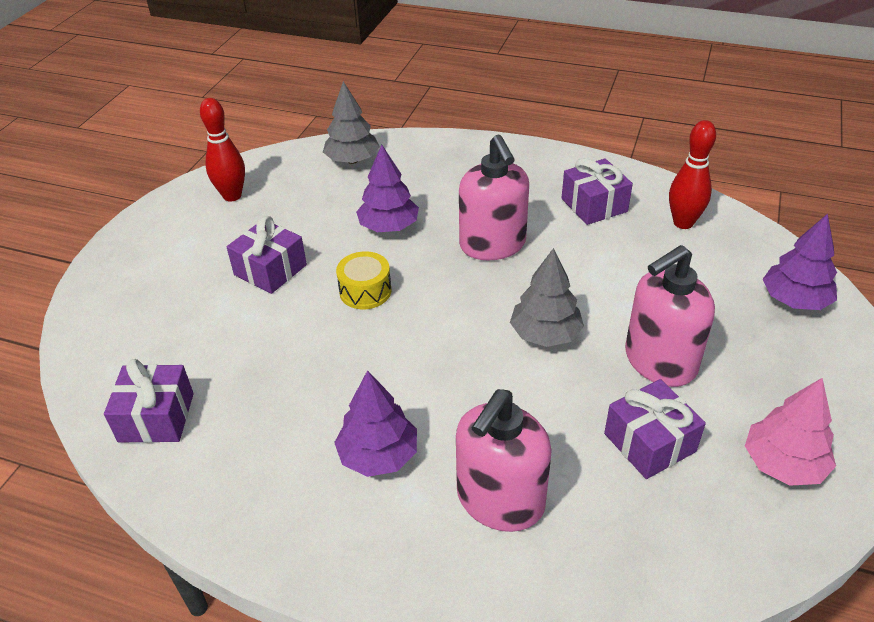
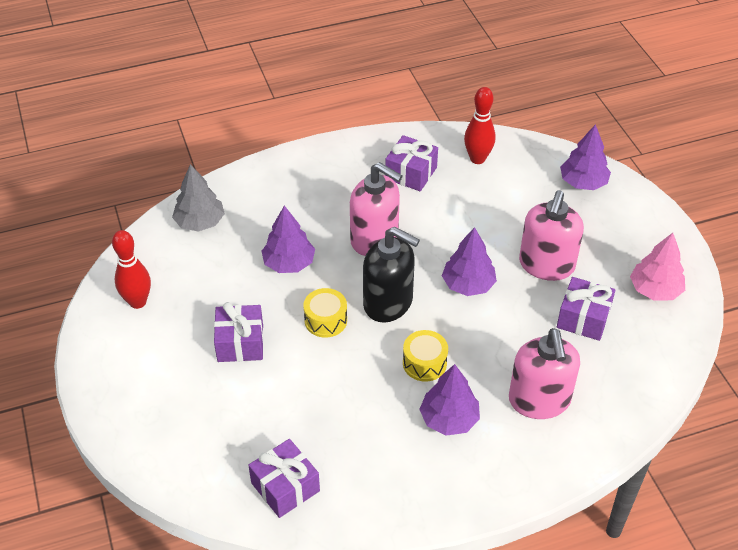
camera: 40 degrees left, 5 degrees up
(415, 384) = (424, 363): none -> yellow drum
(442, 307) = (388, 303): none -> black soap dispenser
(545, 334) = (468, 285): grey tree -> purple tree

